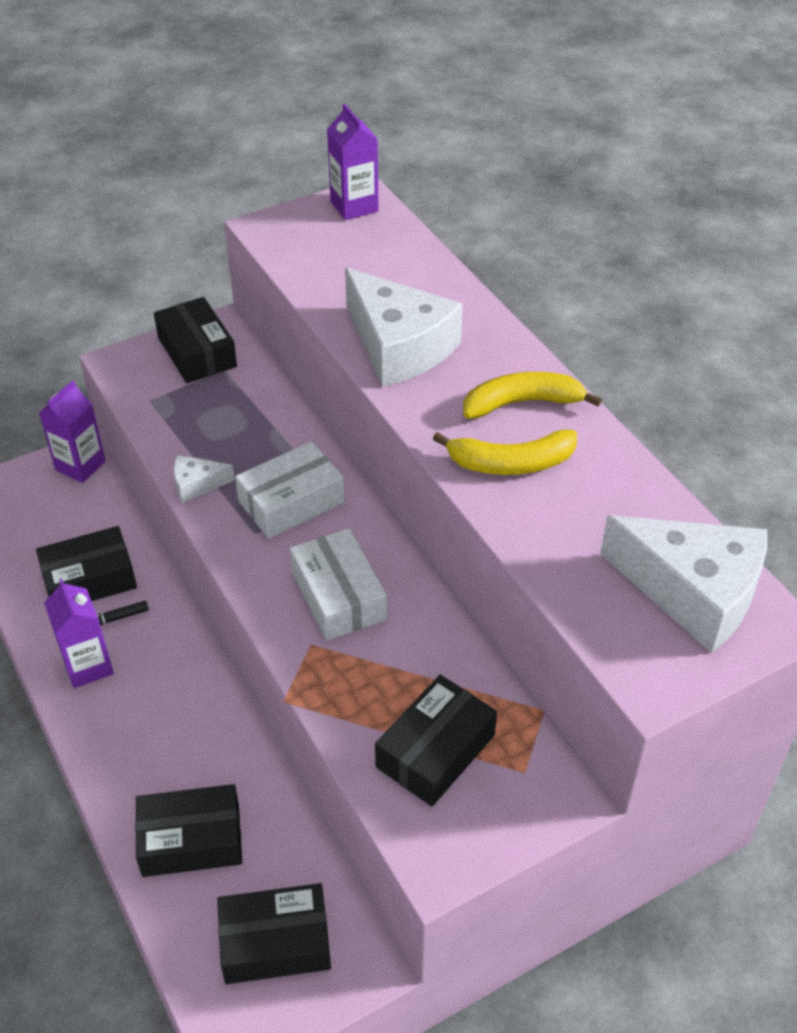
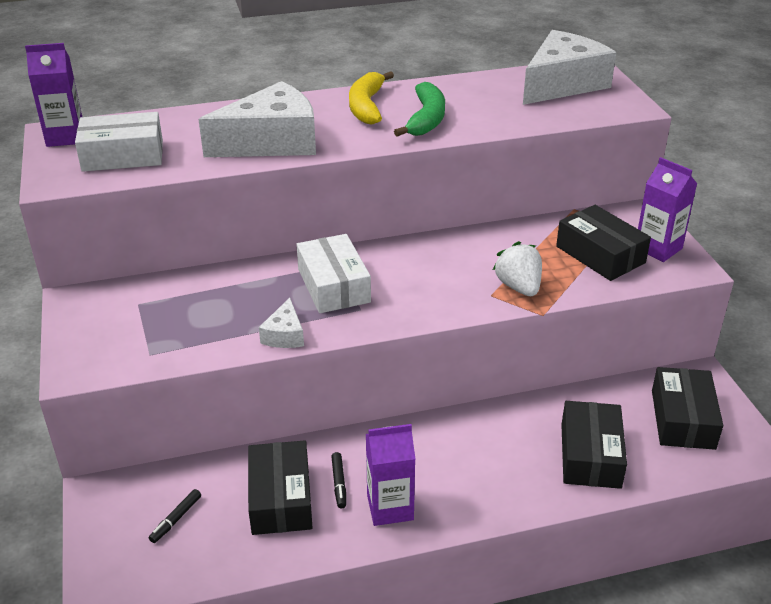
camera: 75 degrees left, 10 degrees down
(56, 515) = (176, 519): none -> black marker
(80, 466) = (114, 494): purple carton -> purple carton (658, 248)
(197, 352) = (100, 317): black box -> none
(334, 669) = (519, 287): none -> white strawberry
(338, 596) = (446, 276): white box -> white box (123, 155)
(511, 463) = (426, 119): yellow banana -> green banana

